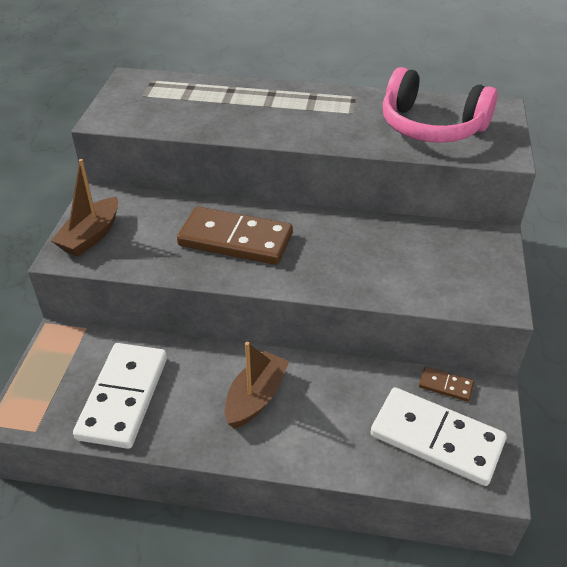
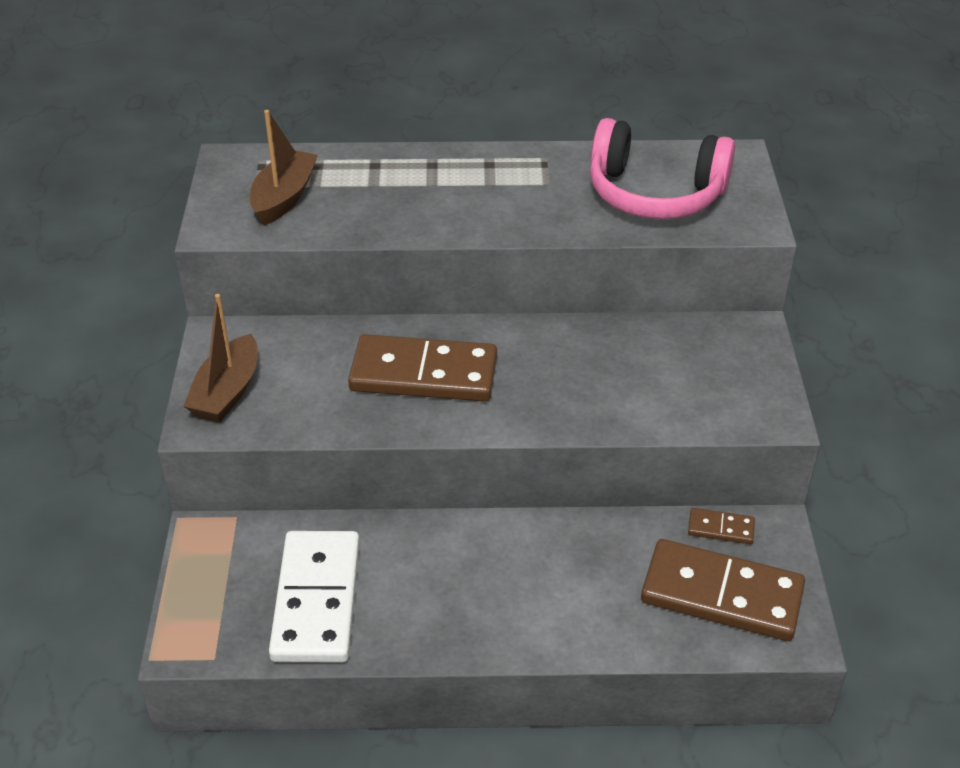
camera: 10 degrees left, 0 degrees up
(256, 397) = (488, 576): brown boat -> brown boat (284, 197)
(436, 439) = (721, 595): white domino -> brown domino

